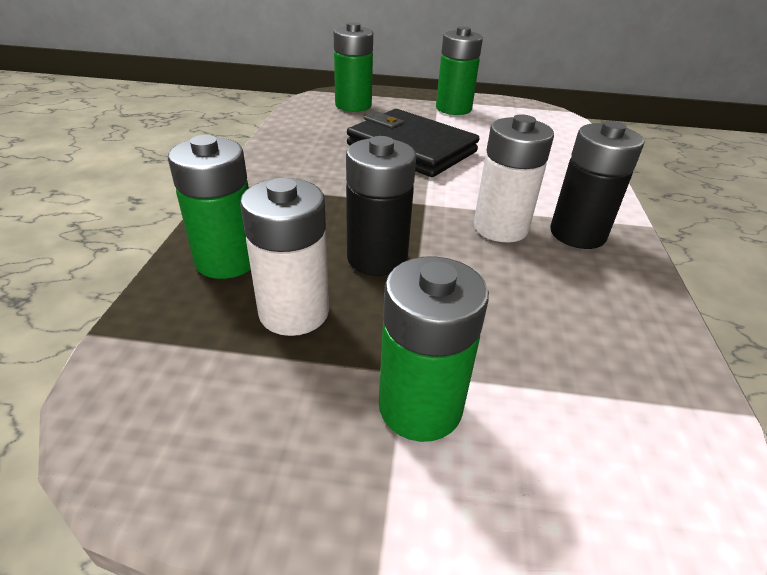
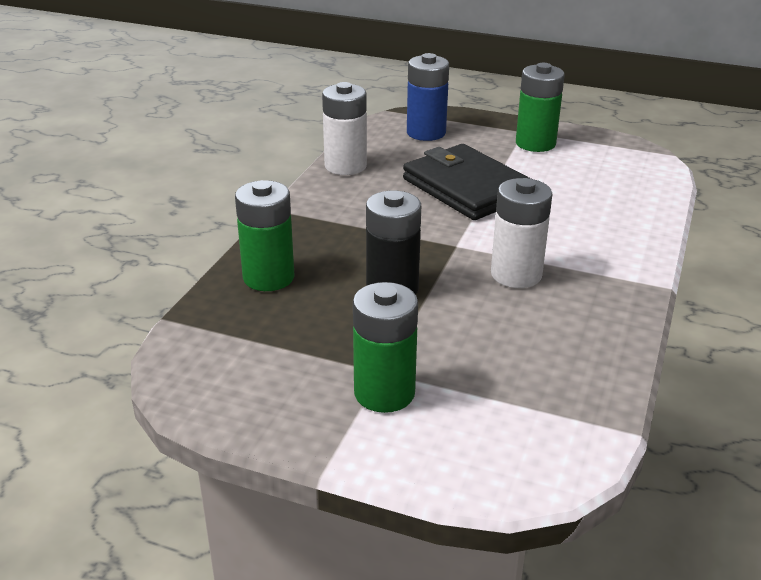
camera: 15 degrees right, 5 degrees down
(294, 312) = (312, 322): white battery -> white battery (345, 166)
(353, 105) = (426, 133): green battery -> blue battery
(577, 234) = (588, 287): black battery -> none

